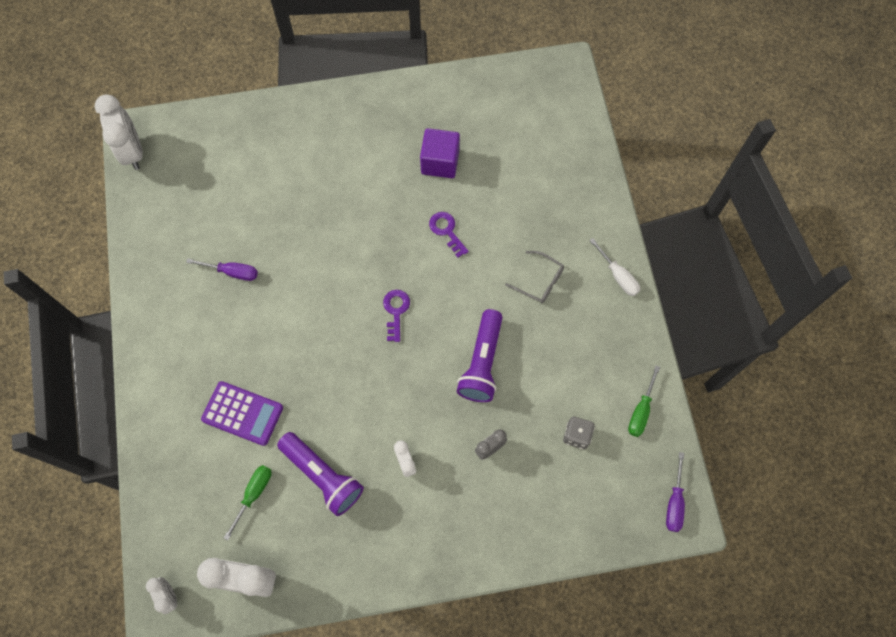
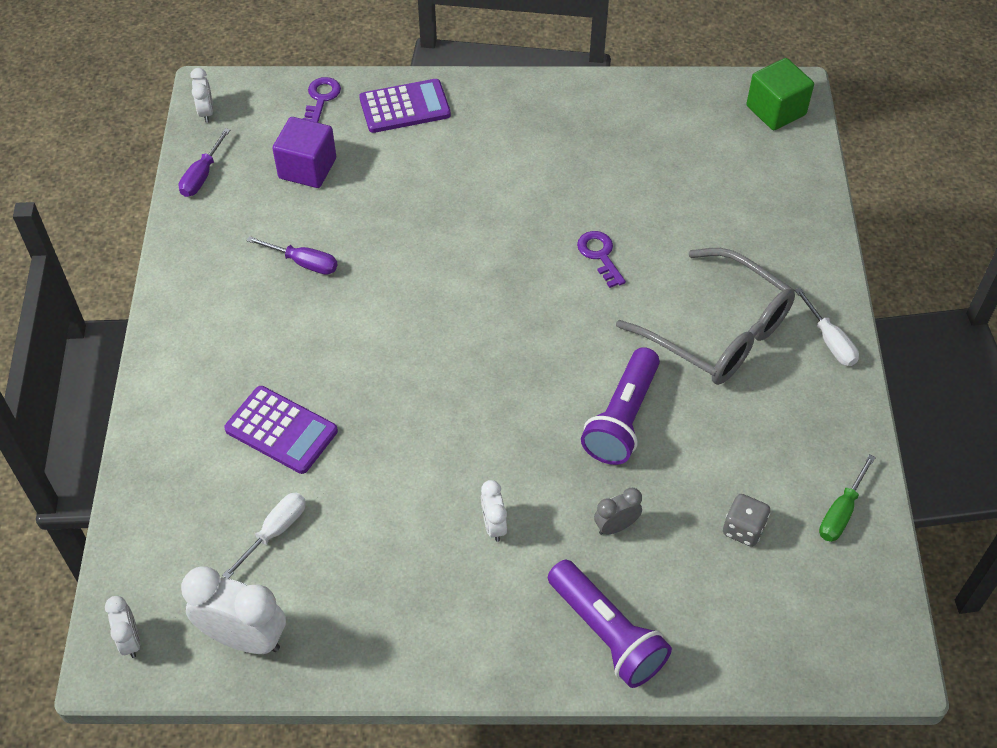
camera: 10 degrees right, 15 degrees down
(133, 152) = (206, 112): white clock -> white clock, size x0.52
(253, 494) = (274, 532): green screwdriver -> white screwdriver
(282, 124) = (405, 107): none -> purple calculator
(323, 476) = (375, 524): purple flashlight -> purple flashlight (607, 633)
(396, 311) = (514, 339): purple key -> purple key (321, 98)
(440, 162) = (604, 176): purple cube -> purple cube (307, 168)
(540, 281) = (718, 332): grey glasses -> grey glasses, size x2.10
(557, 86) = (776, 110): none -> green cube
(674, 502) = (876, 638): purple screwdriver -> purple screwdriver (202, 175)

